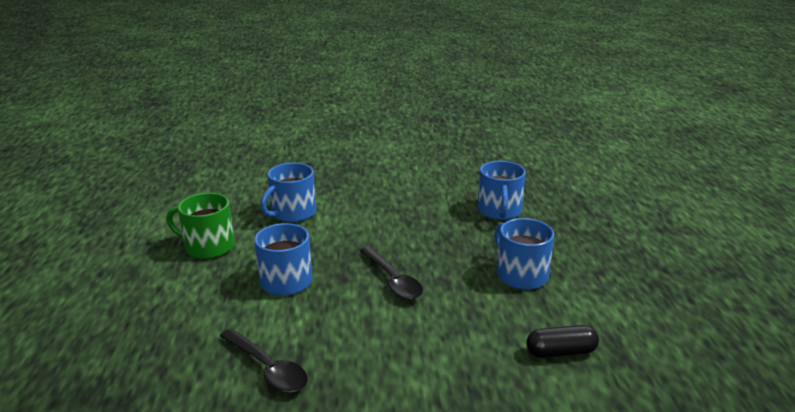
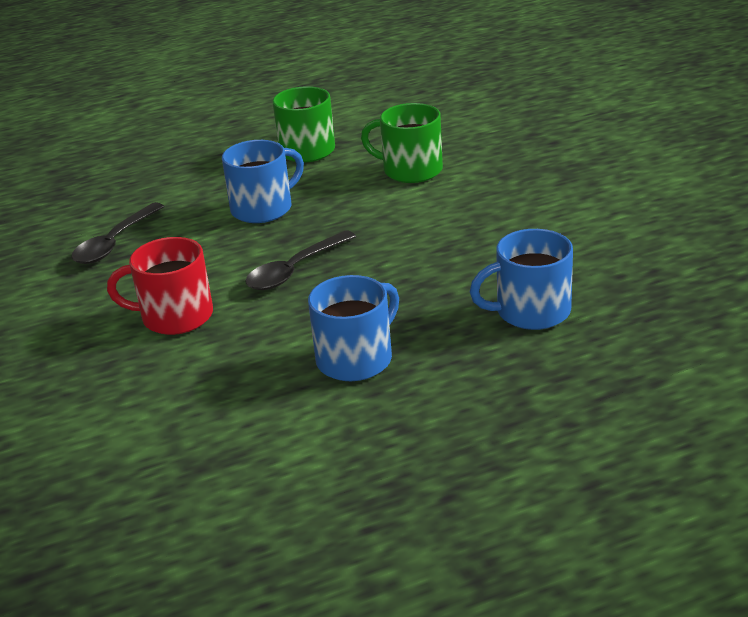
camera: 75 degrees right, 5 degrees up
(292, 213) = (410, 170): blue mug -> green mug
(421, 346) = (175, 316): none -> red mug
(561, 352) = (193, 415): black capsule -> none

